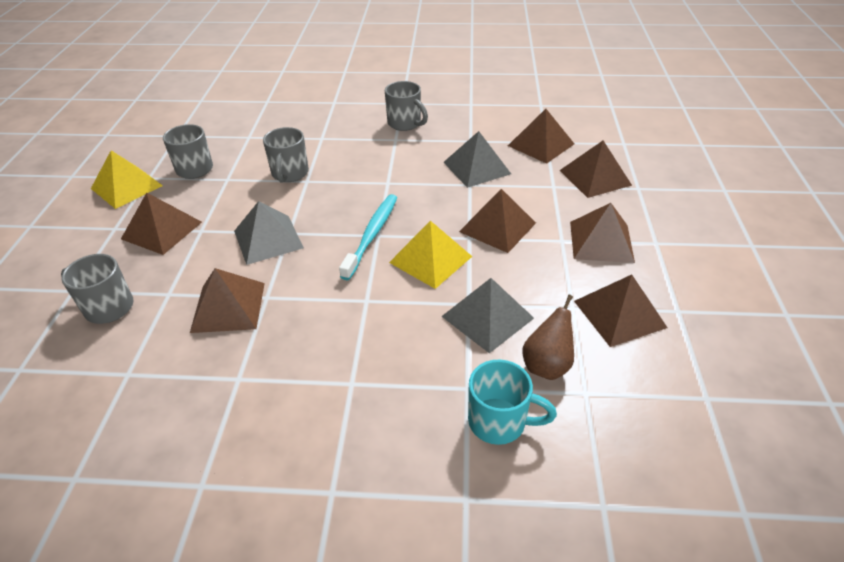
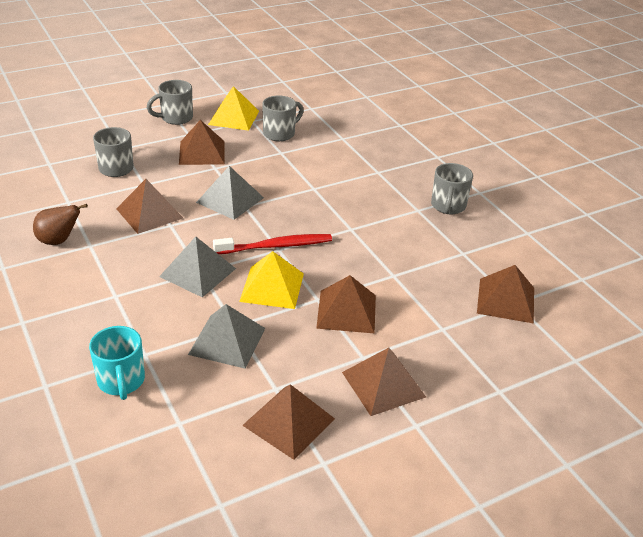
camera: 55 degrees right, 5 degrees down
(289, 174) = (314, 177): grey mug -> grey mug (175, 118)
(372, 235) = (276, 246): turquoise toothbrush -> red toothbrush
(477, 168) = (423, 271): grey pyramid -> grey pyramid (198, 272)
(547, 365) = (195, 391): brown pear -> brown pear (59, 241)
(595, 177) = (486, 354): brown pyramid -> none

